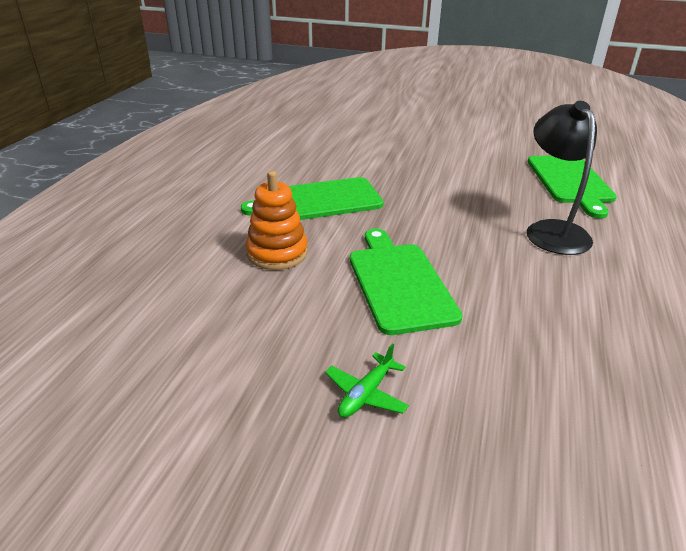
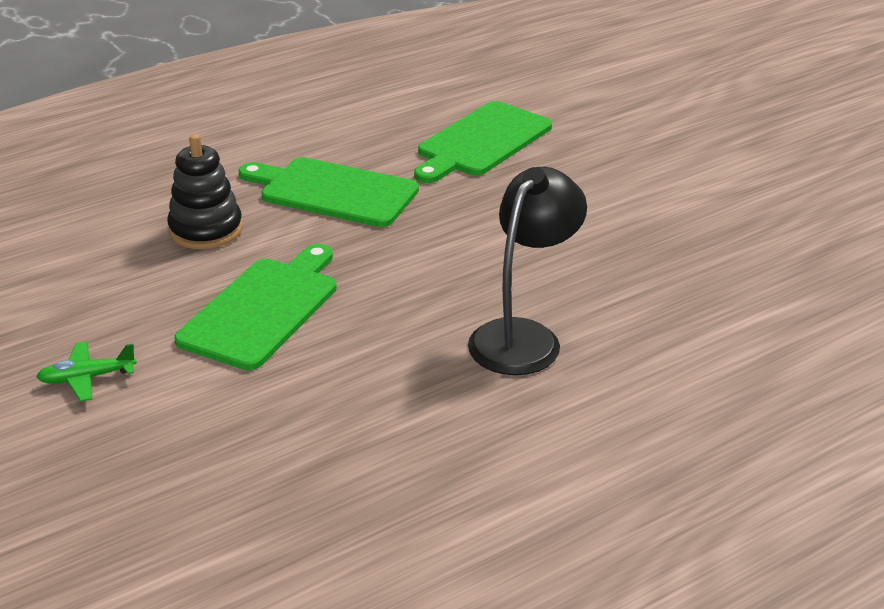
camera: 40 degrees right, 0 degrees up
(277, 253) = (206, 230): orange stacking toy -> black stacking toy
(570, 182) = (679, 295): green cutting board -> green cutting board (481, 142)

